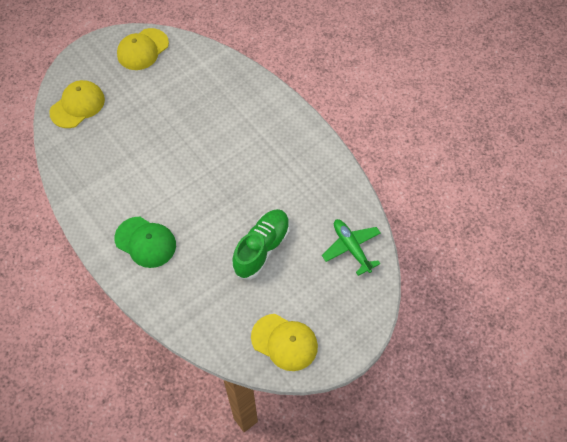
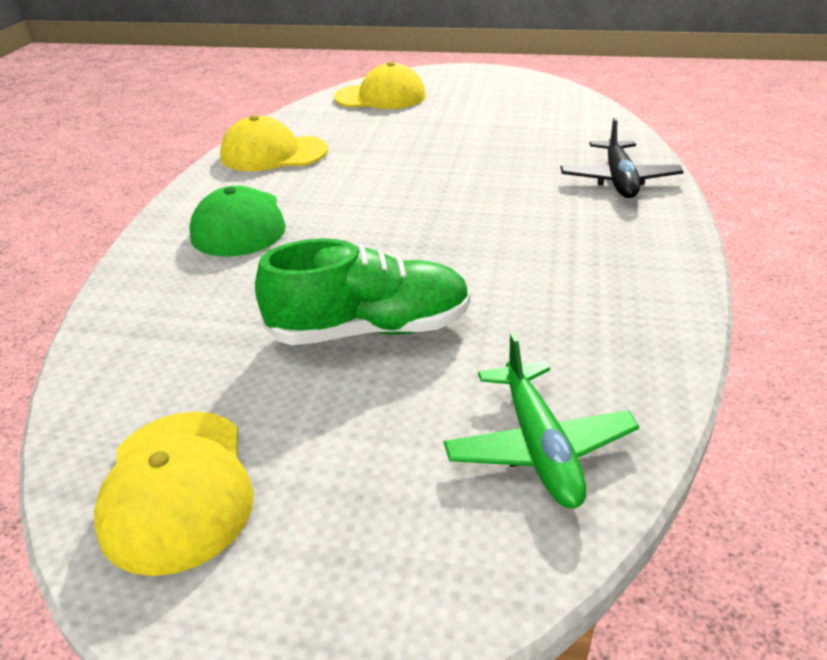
camera: 50 degrees right, 25 degrees down
(142, 49) = (526, 90): yellow cap -> yellow cap (273, 154)
(254, 100) = (619, 180): none -> black plane
(351, 248) = (539, 446): green plane -> green plane turned 150 degrees clockwise

